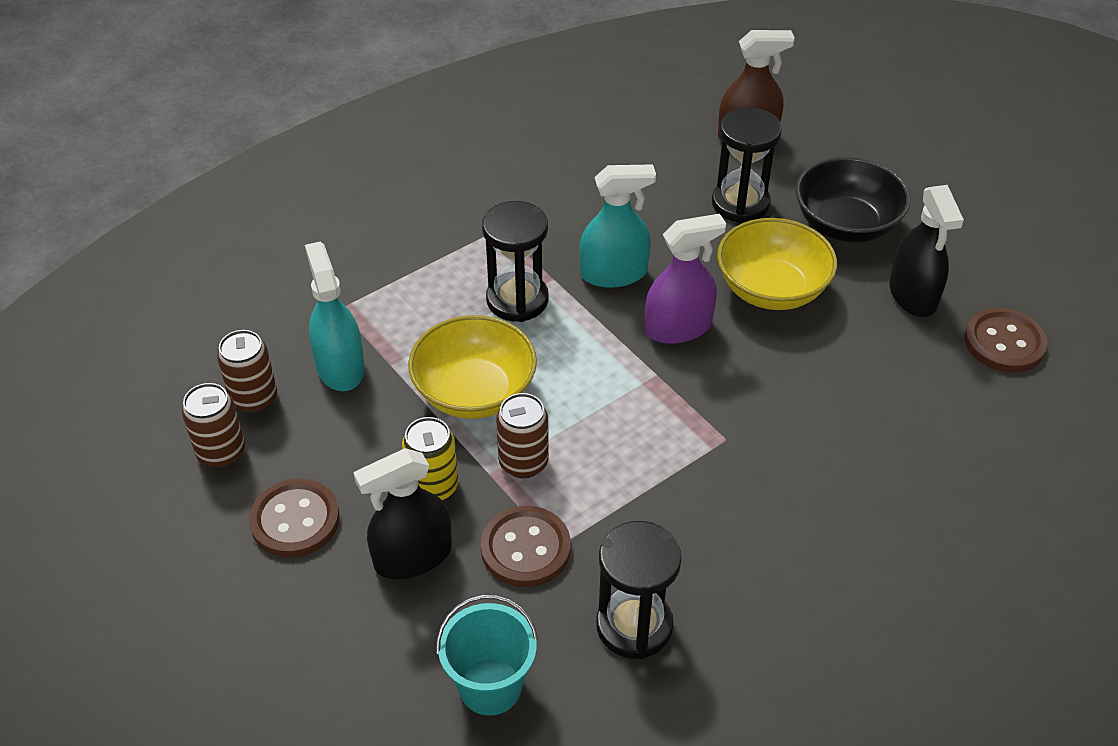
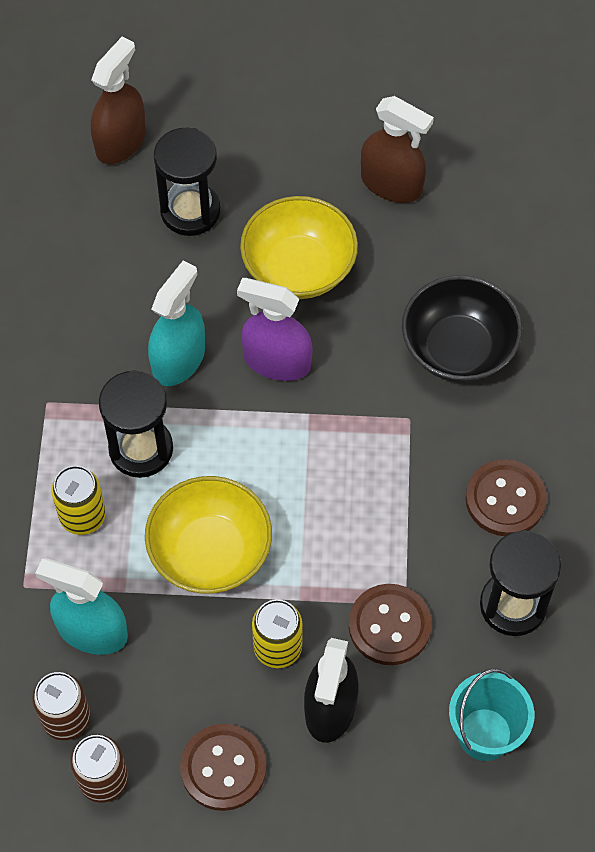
camera: 50 degrees left, 15 degrees up
(428, 304) = (83, 516): none -> yellow can
(523, 462) = (310, 568): brown can -> none
(678, 327) = (277, 361): purple spray bottle -> purple spray bottle turned 90 degrees counterclockwise
(846, 225) = (282, 162): black bowl -> black bowl (458, 348)
(913, 295) = (391, 184): black spray bottle -> brown spray bottle
(1004, 343) = (486, 170): brown button -> brown button (505, 499)

